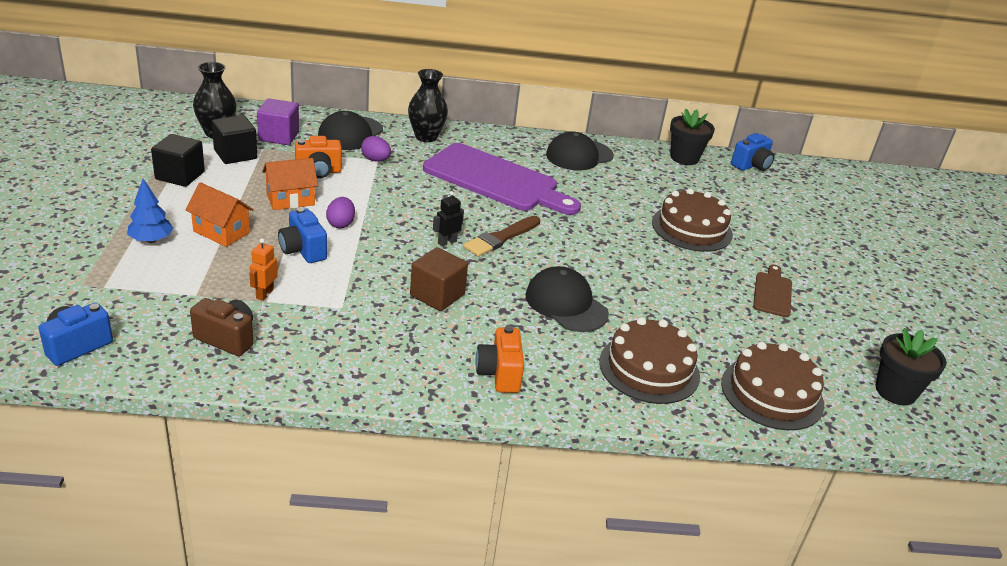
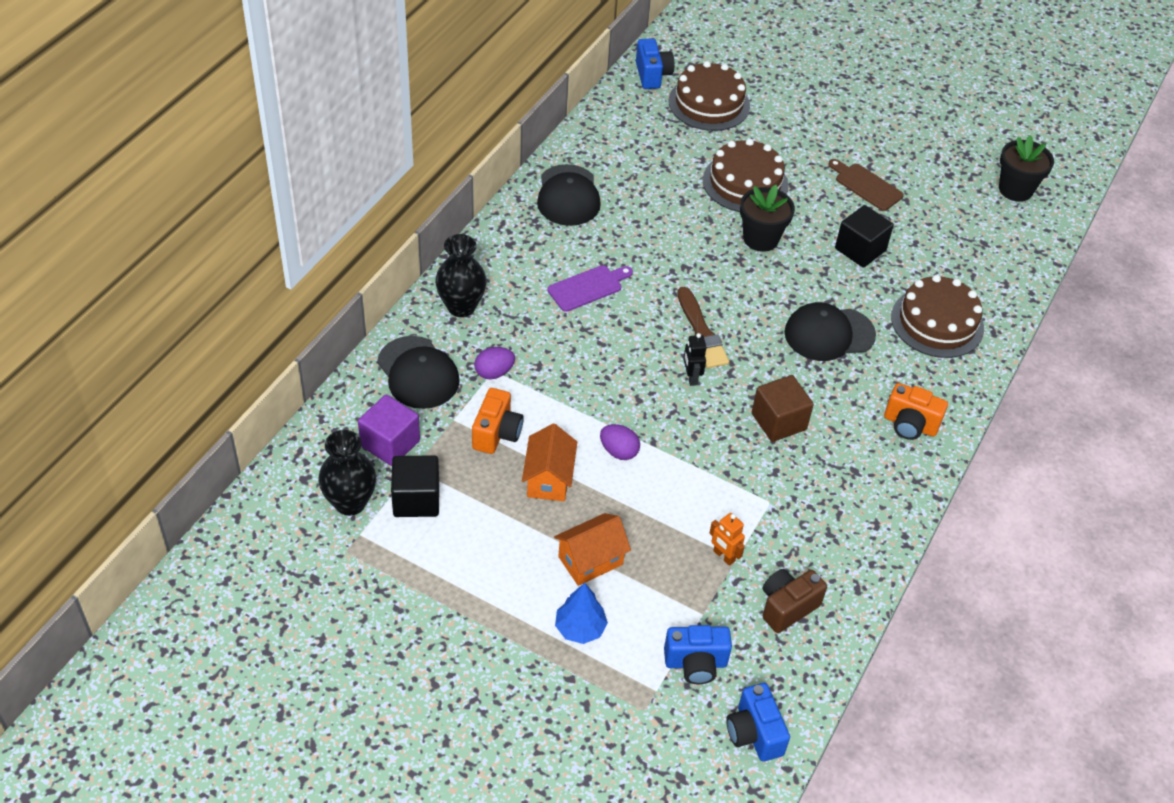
camera: 60 degrees left, 15 degrees up
(180, 175) = (444, 567): black cube -> black cube (860, 250)
(303, 250) = (657, 500): blue camera -> blue camera (695, 663)
(496, 180) = (588, 287): purple cutting board -> purple cutting board, size x0.46
(684, 158) = (613, 116): black flower pot -> black flower pot (760, 239)
(772, 393) = (993, 263): brown cake -> brown cake (709, 103)

